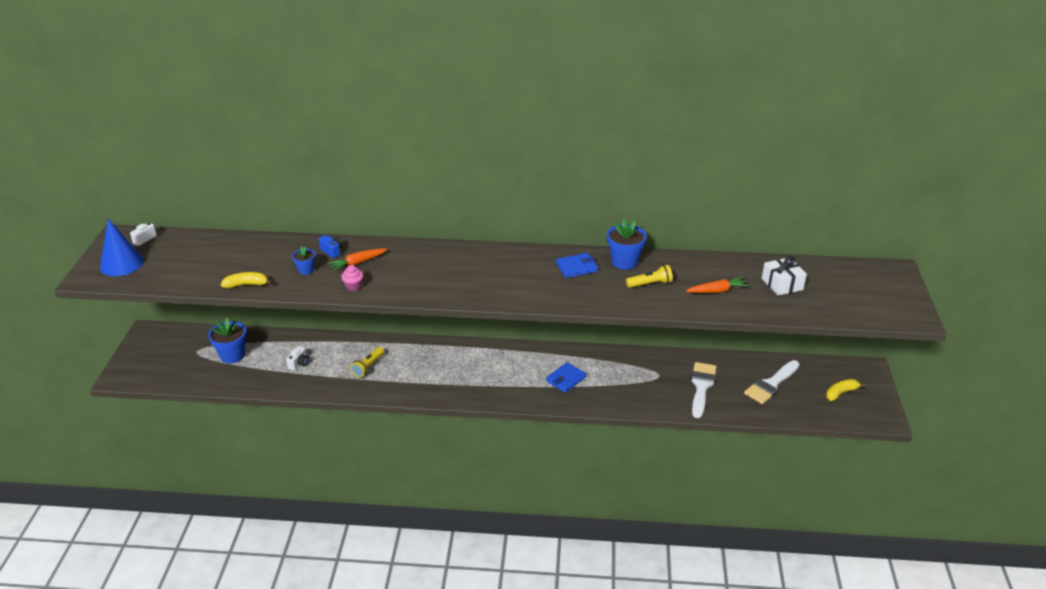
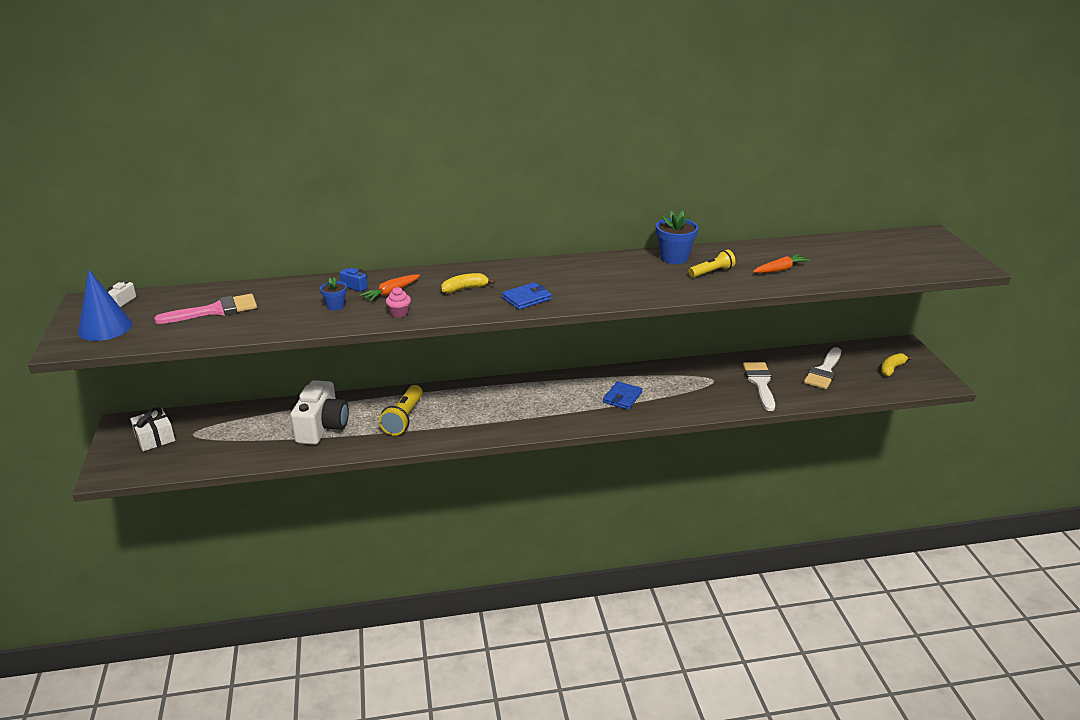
camera: 15 degrees left, 5 degrees down
(210, 259) = (215, 310): none -> pink brush
(232, 355) = (239, 431): blue flower pot -> none
(246, 285) = (272, 328): yellow banana -> yellow banana (465, 289)
(299, 363) = (322, 427): white camera -> white camera, size x2.38
(368, 367) = (403, 419): yellow flashlight -> yellow flashlight, size x1.50
(576, 267) = (629, 268): blue wallet -> blue wallet (526, 298)
(782, 284) = (837, 257): white gift -> white gift (155, 438)

